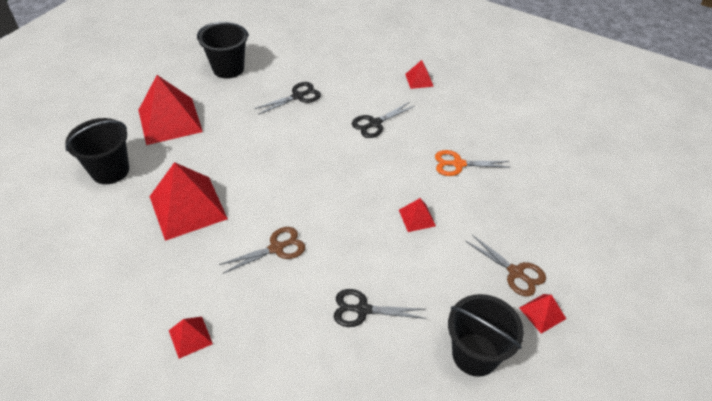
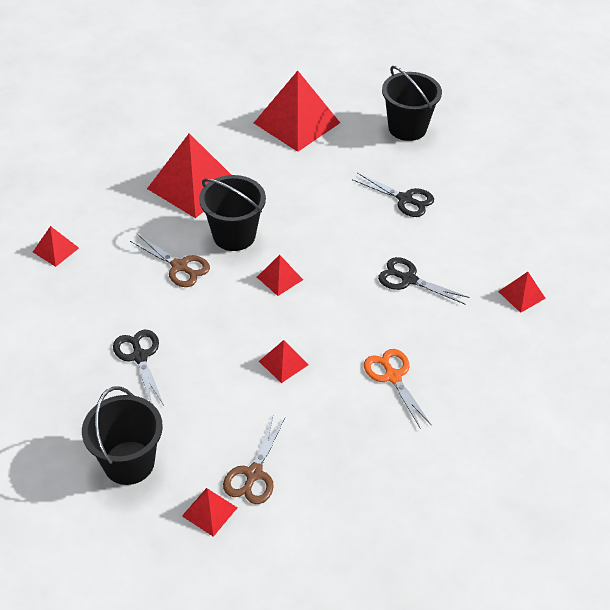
camera: 65 degrees right, 0 degrees up
(110, 170) = (206, 116): black bucket -> black bucket (234, 235)
(330, 190) = (279, 278): none -> red pyramid

